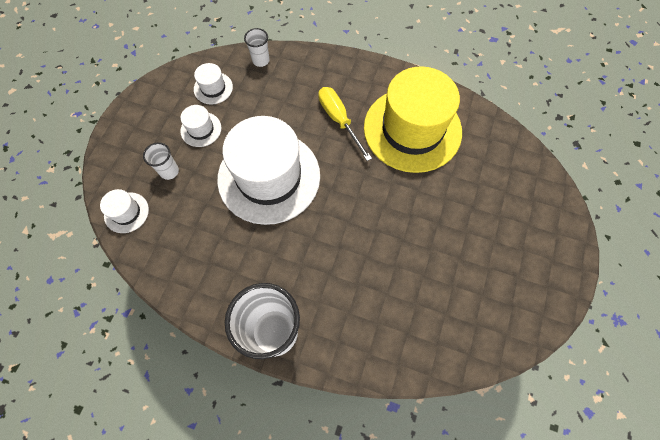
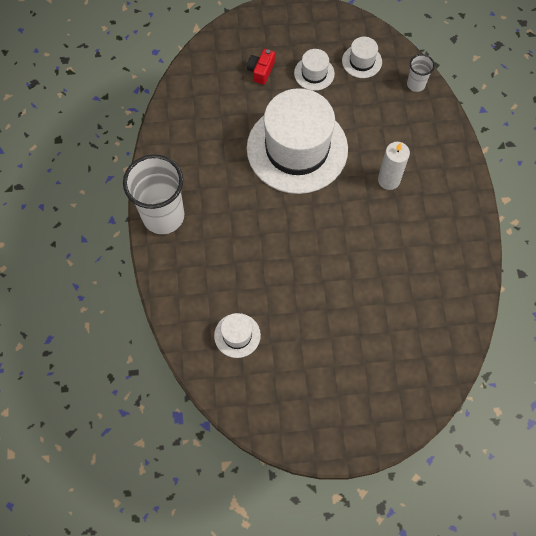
camera: 65 degrees right, 0 degrees up
(126, 212) = (209, 60): white hat -> white hat (237, 335)
(169, 171) = (261, 71): white cup -> red camera
(339, 120) = (388, 180): yellow screwdriver -> white candle
(412, 129) = (416, 249): yellow hat -> none

